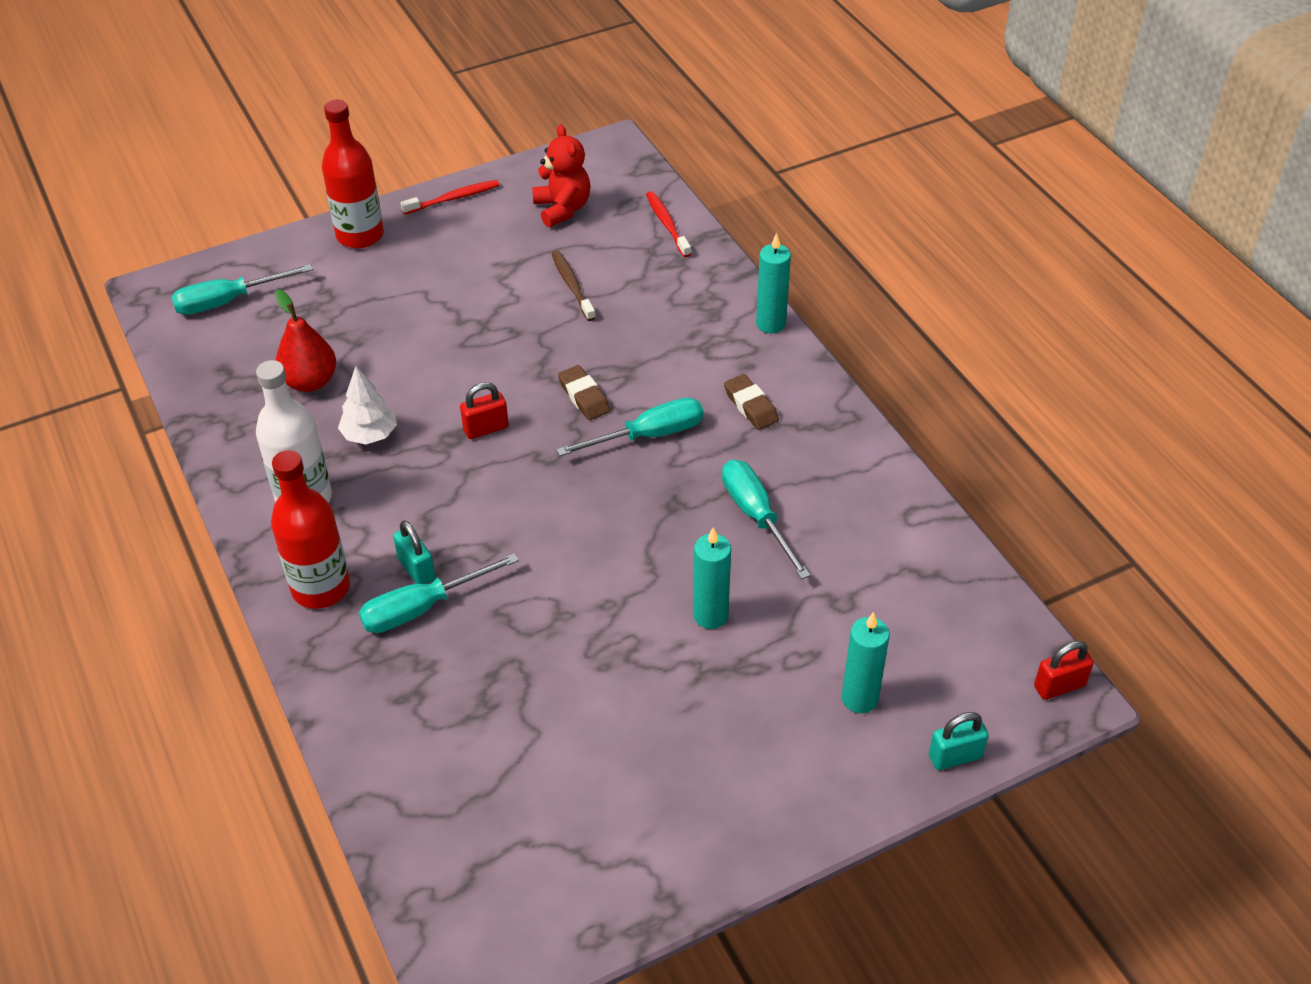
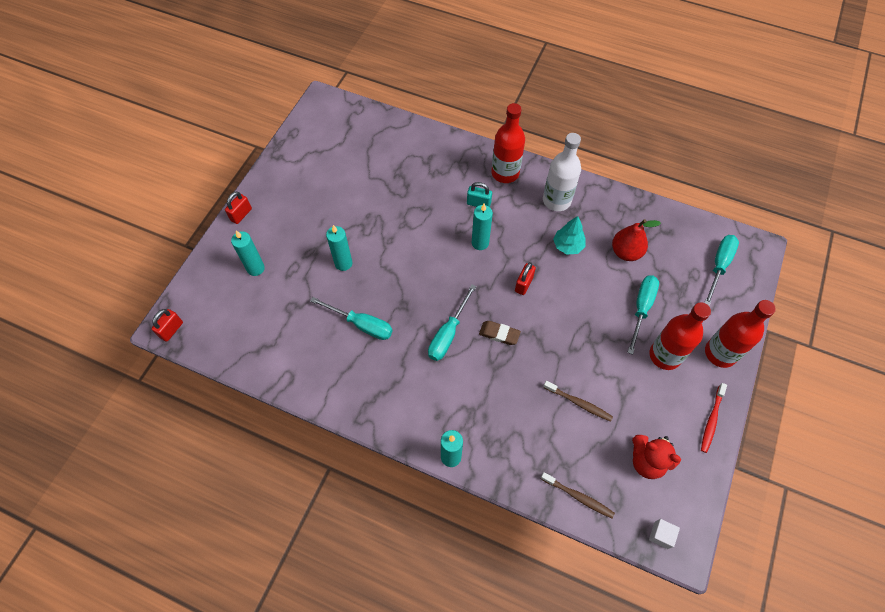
camera: 140 degrees right, 15 degrees up
(370, 434) = (568, 246): white tree -> turquoise tree
(421, 267) = (665, 355): none -> red bottle
(422, 608) = (459, 191): turquoise screwdriver -> turquoise screwdriver (641, 309)
(481, 514) = (480, 243): none -> turquoise candle
(620, 162) = (661, 535): none -> white cube
(667, 224) = (578, 497): red toothbrush -> brown toothbrush
(750, 406) = (415, 388): brown eraser -> none
(822, 817) = (241, 215): none -> red padlock
(955, 756) = (202, 269): turquoise padlock -> none

